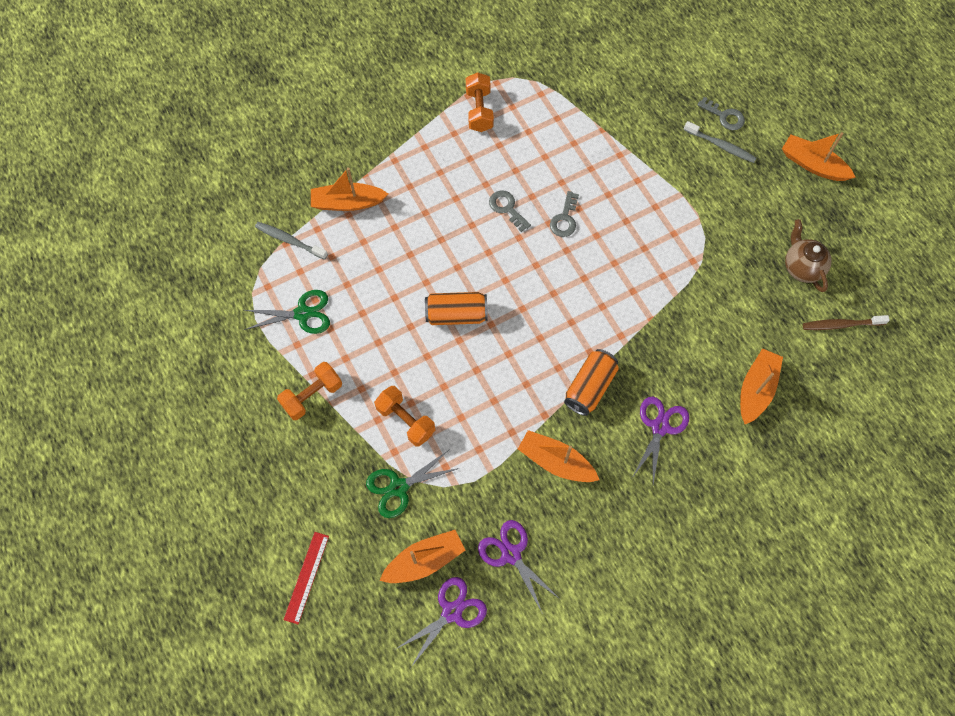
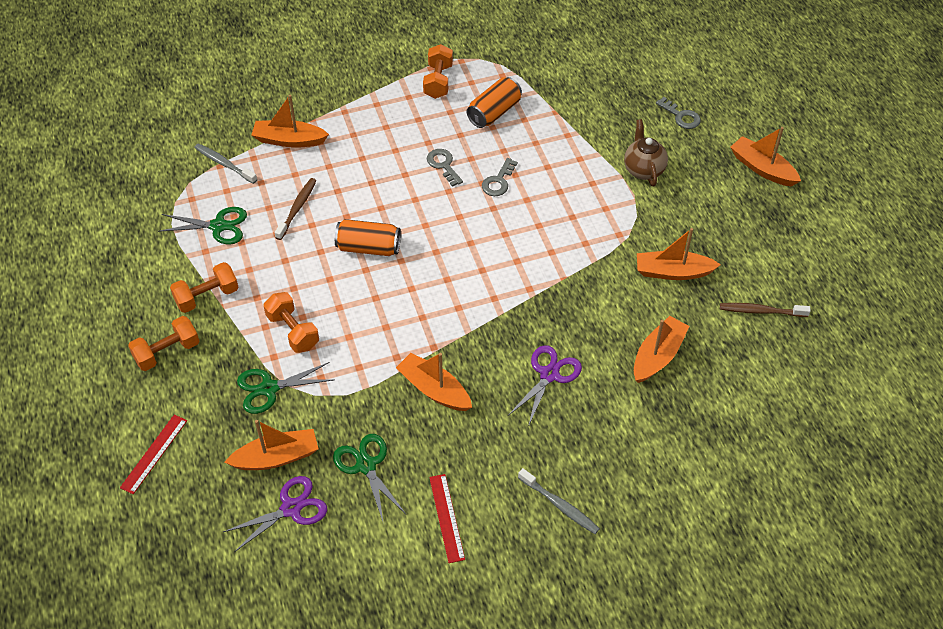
camera: 10 degrees right, 15 degrees down
(289, 464) = (167, 352): none -> orange dumbbell
(375, 281) = (297, 208): none -> brown toothbrush
(511, 554) = (366, 465): purple scissors -> green scissors
(589, 387) = (486, 329): orange can -> orange can (494, 112)
(598, 595) = (446, 518): none -> red ruler
(721, 146) = (671, 140): grey toothbrush -> grey toothbrush (560, 505)
(751, 295) = (673, 272): none -> orange boat
(802, 267) = (730, 255): brown teapot -> brown teapot (643, 170)

